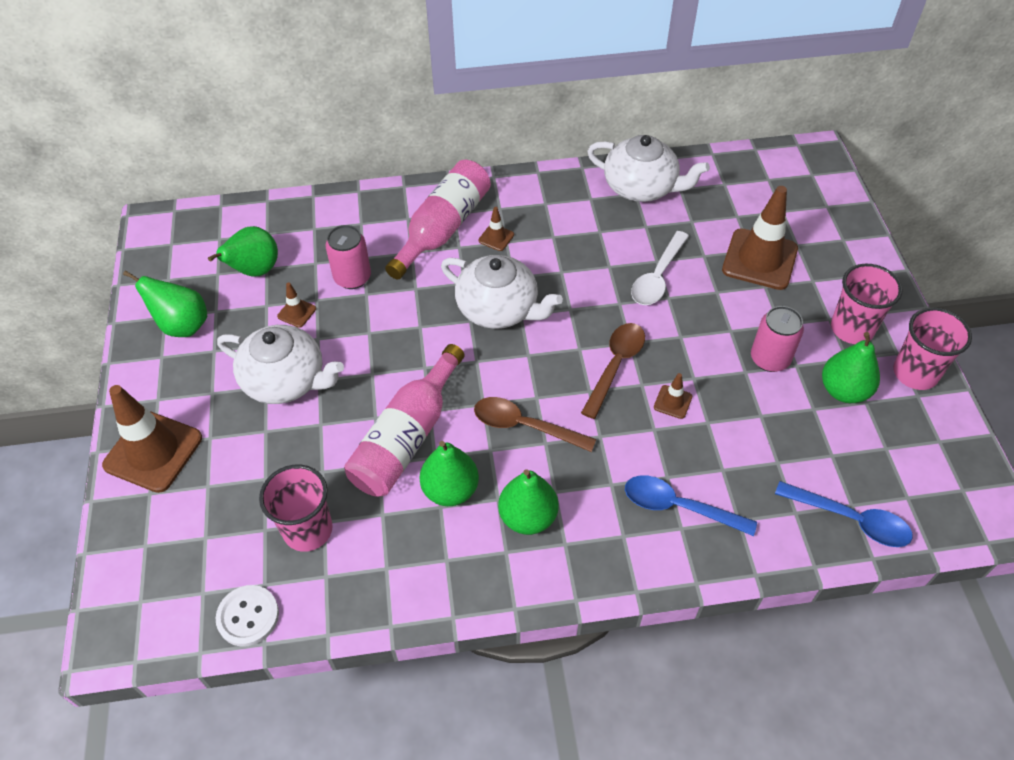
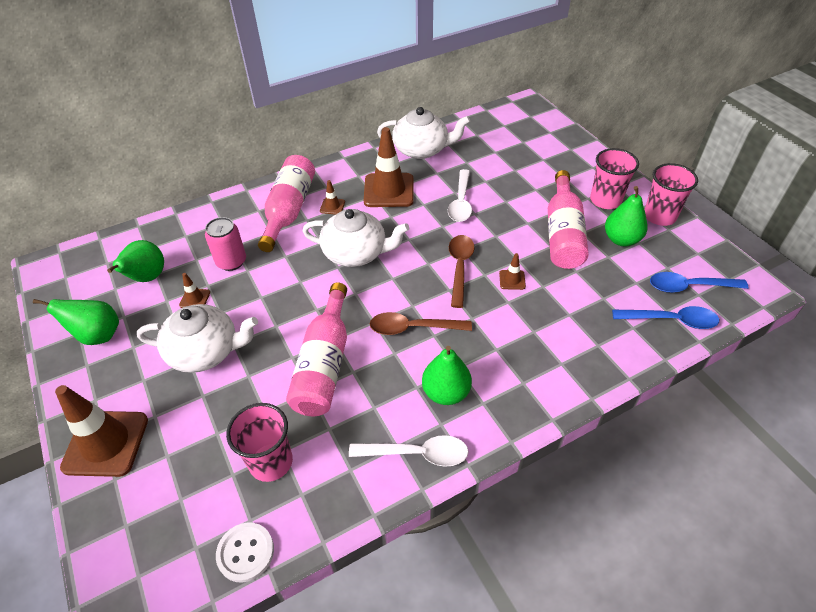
camera: 20 degrees left, 5 degrees down
(450, 490) = (376, 392): green pear -> none
(464, 576) = (417, 454): none -> white spoon
(679, 507) = (552, 349): blue spoon -> blue spoon (689, 286)
(759, 259) = (524, 174): brown traffic cone -> brown traffic cone (389, 190)
(770, 359) = (563, 233): pink can -> pink bottle

